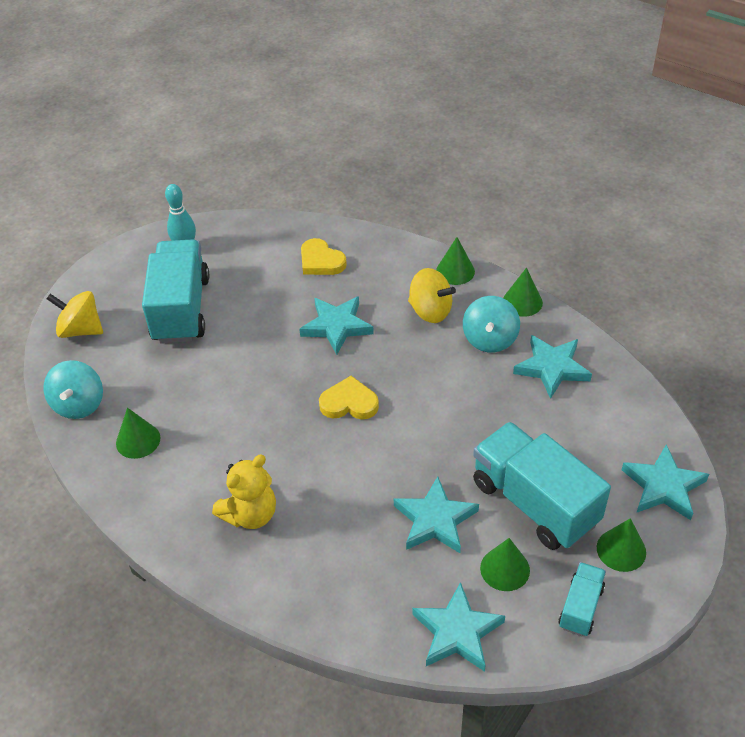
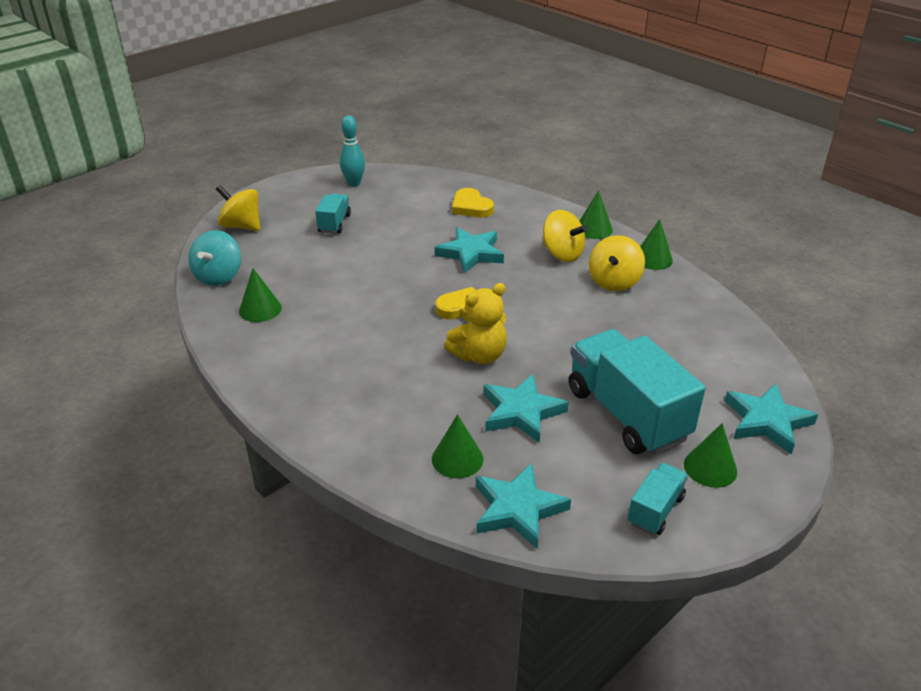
camera: 10 degrees right, 10 degrees down
(181, 309) = (334, 223): turquoise truck -> turquoise truck, size x0.49
(250, 514) = (342, 379): yellow teddy bear -> yellow teddy bear (479, 355)
(490, 339) = (614, 282): turquoise spinning top -> yellow spinning top
(505, 569) = (582, 463): green cone -> green cone (457, 459)
(552, 368) = (670, 311): turquoise star -> none

